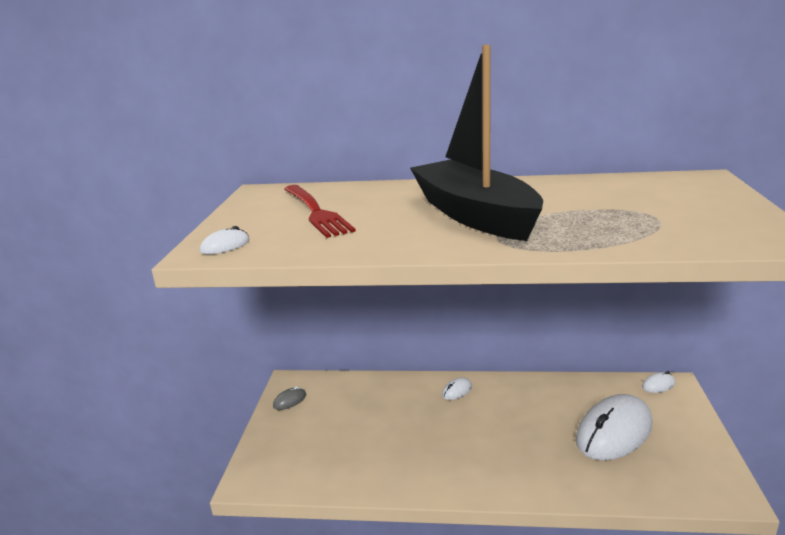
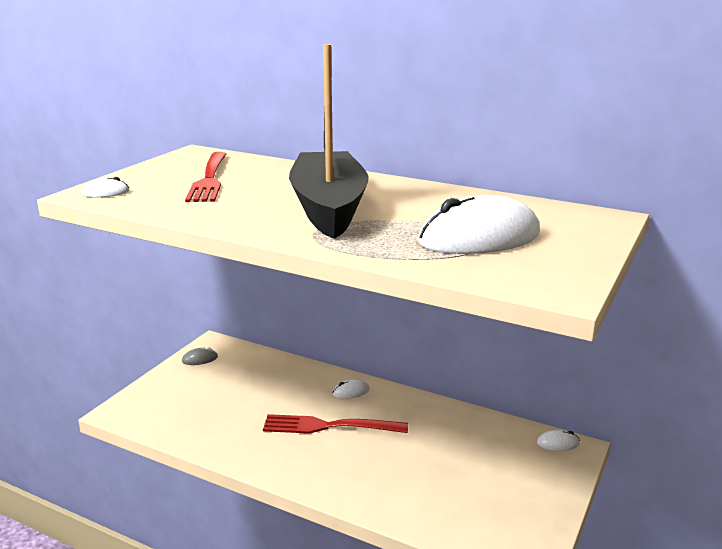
camera: 20 degrees right, 0 degrees up
(466, 429) = (329, 426): none -> red fork
(614, 432) = (466, 471): white mouse -> white mouse (479, 238)

